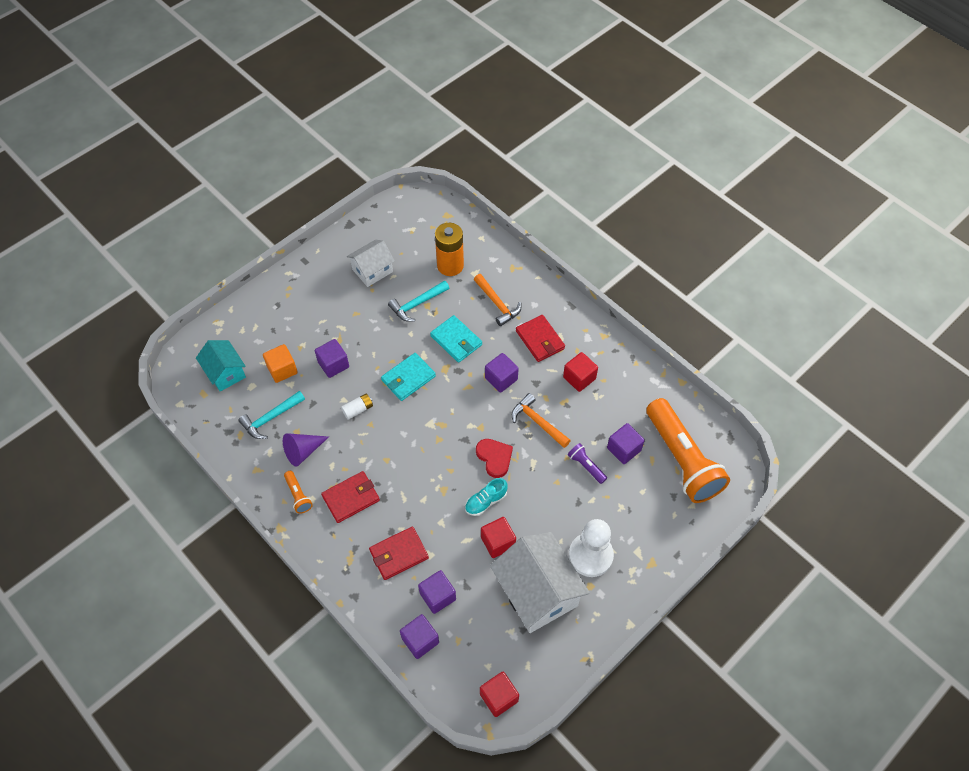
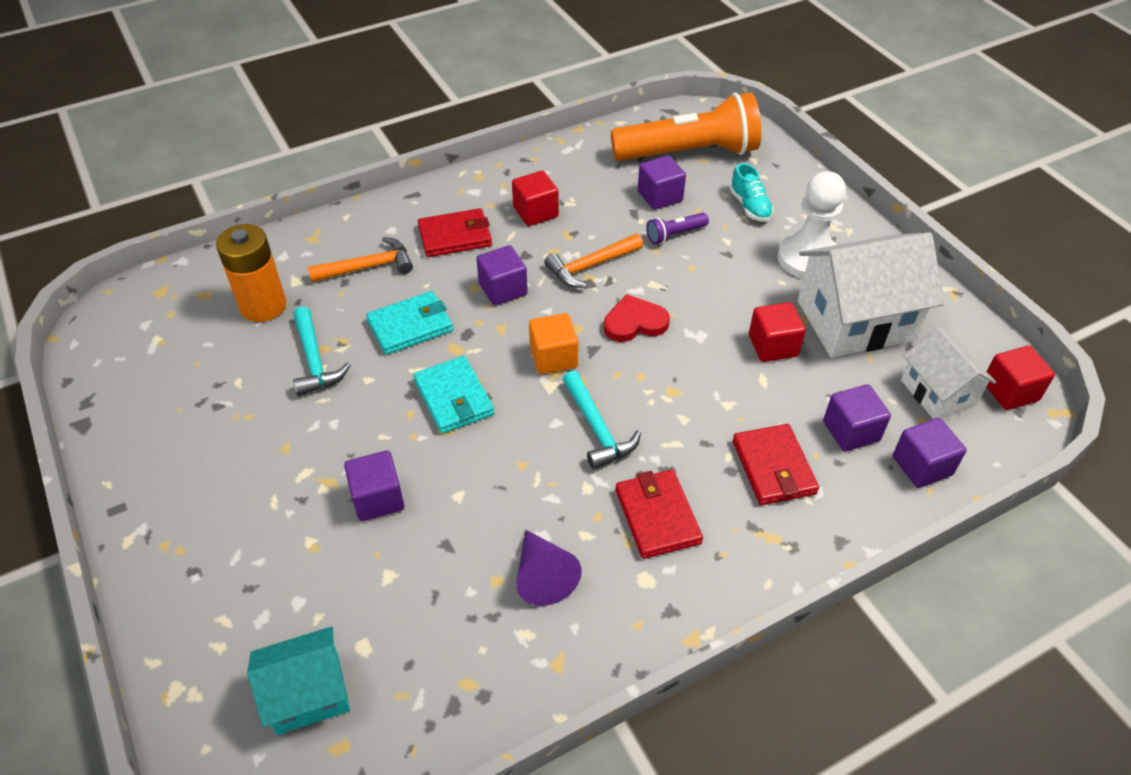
camera: 75 degrees left, 10 degrees down
(270, 418) = (452, 621): turquoise hammer -> turquoise hammer (597, 429)
(282, 369) = (350, 584): orange cube -> orange cube (553, 357)
(298, 495) = (632, 598): orange flashlight -> none
(358, 409) = (487, 477): white battery -> none
(372, 270) = (208, 408): white house -> white house (938, 392)
(486, 501) = (704, 346): turquoise shoe -> turquoise shoe (750, 206)

